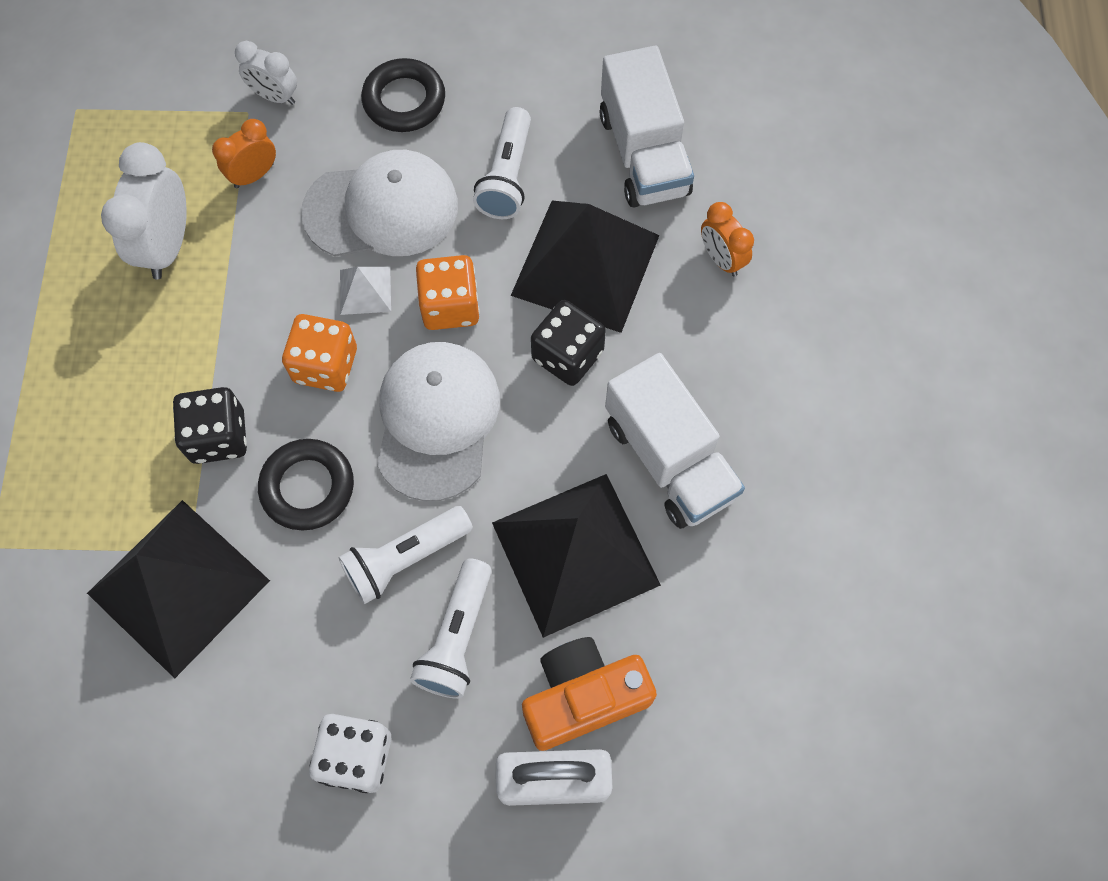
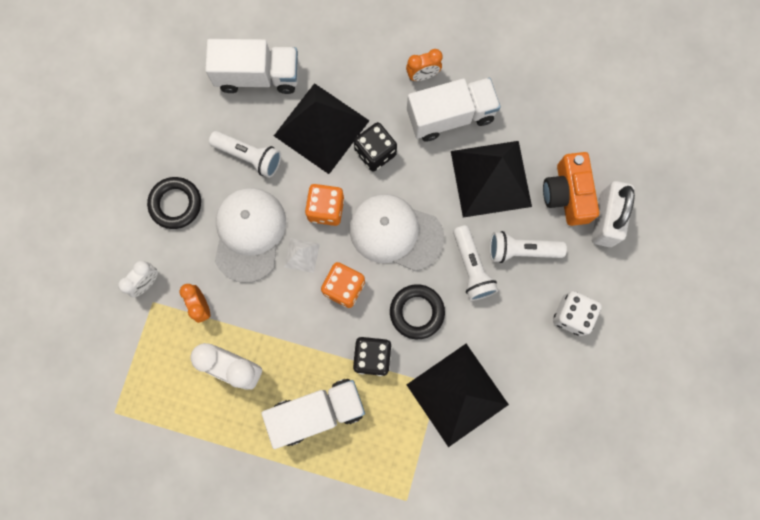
camera: 75 degrees left, 10 degrees up
(115, 377) = (317, 412): none -> white truck
(456, 637) = (521, 250): white flashlight -> white flashlight turned 150 degrees clockwise
(721, 259) = (339, 54): orange clock -> orange clock (422, 75)

